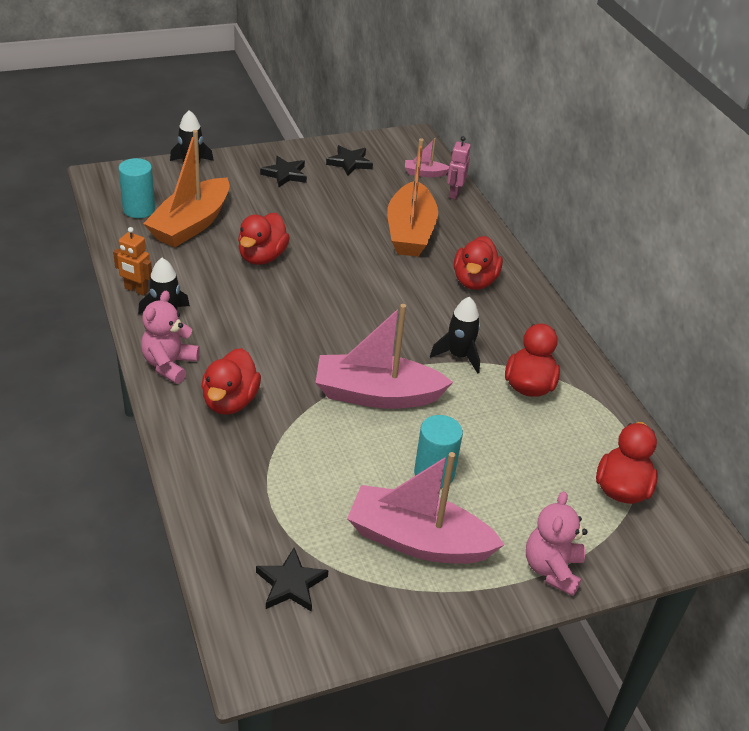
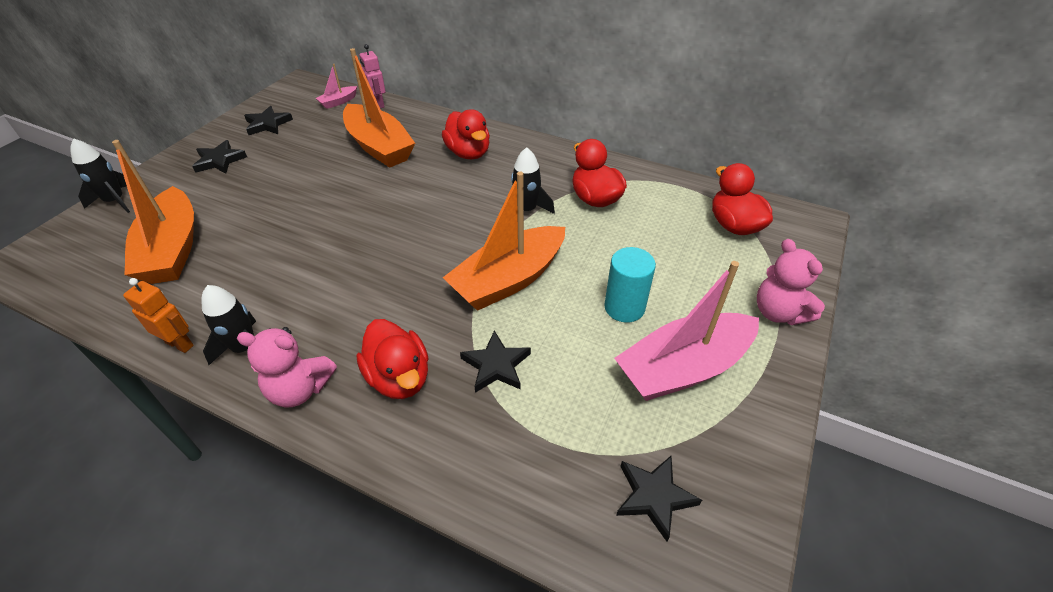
camera: 40 degrees left, 5 degrees up
(136, 290) = (180, 344): orange robot -> orange robot turned 135 degrees counterclockwise
(139, 209) = (97, 268): turquoise cylinder -> none
(169, 365) = (300, 389): pink teddy bear -> pink teddy bear turned 60 degrees counterclockwise
(262, 257) = (277, 235): red duck -> none
(296, 440) = (496, 365): none -> black star
(376, 394) = (508, 280): pink boat -> orange boat

